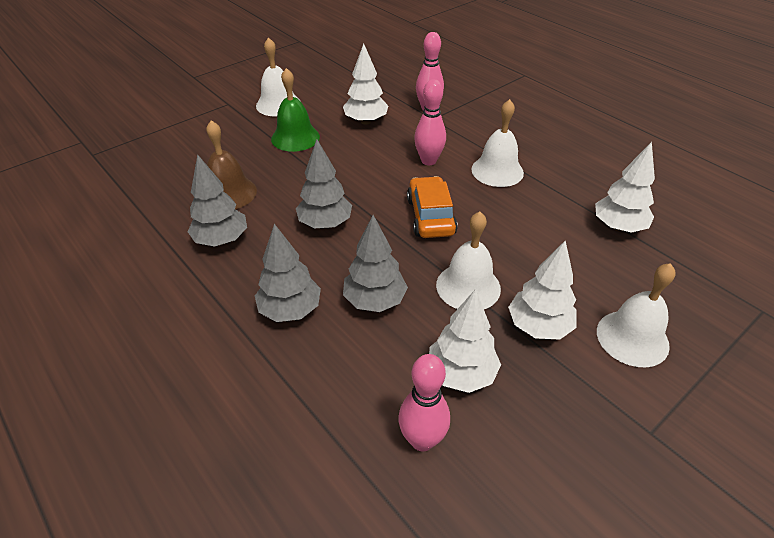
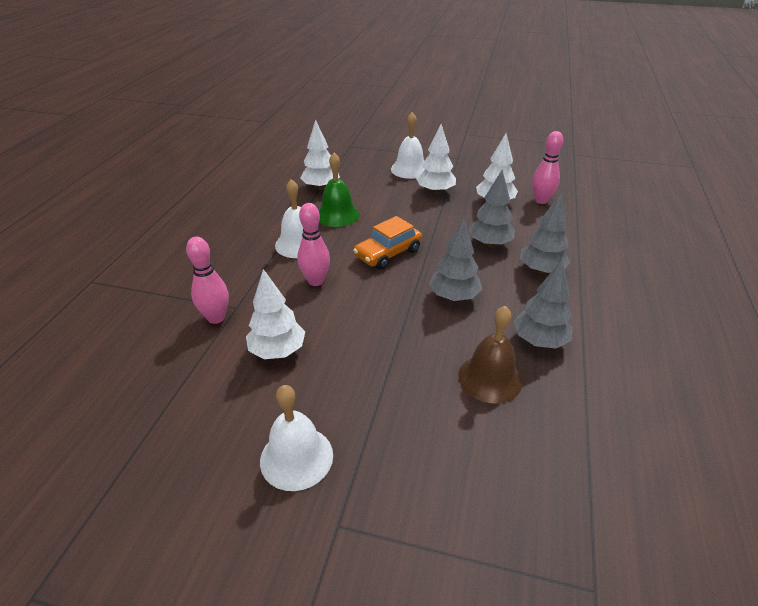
camera: 125 degrees left, 5 degrees down
(295, 137) = (357, 389): green bell -> green bell (337, 215)
(468, 286) = (435, 218): white bell -> none

